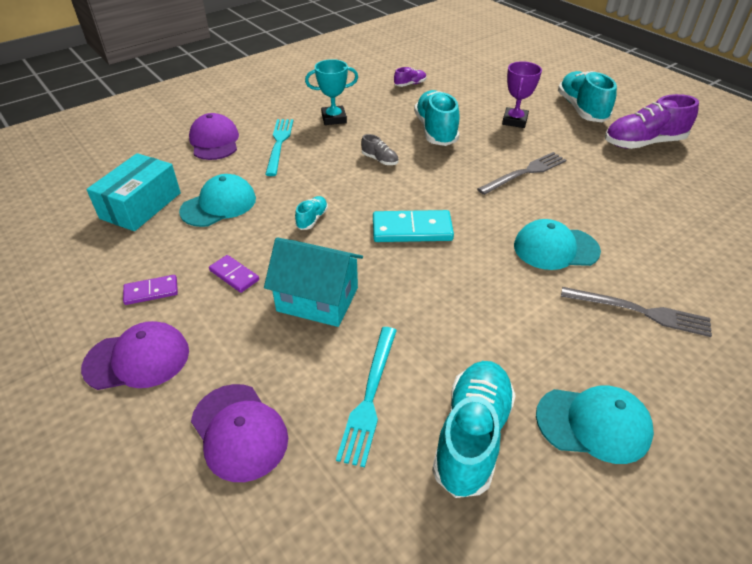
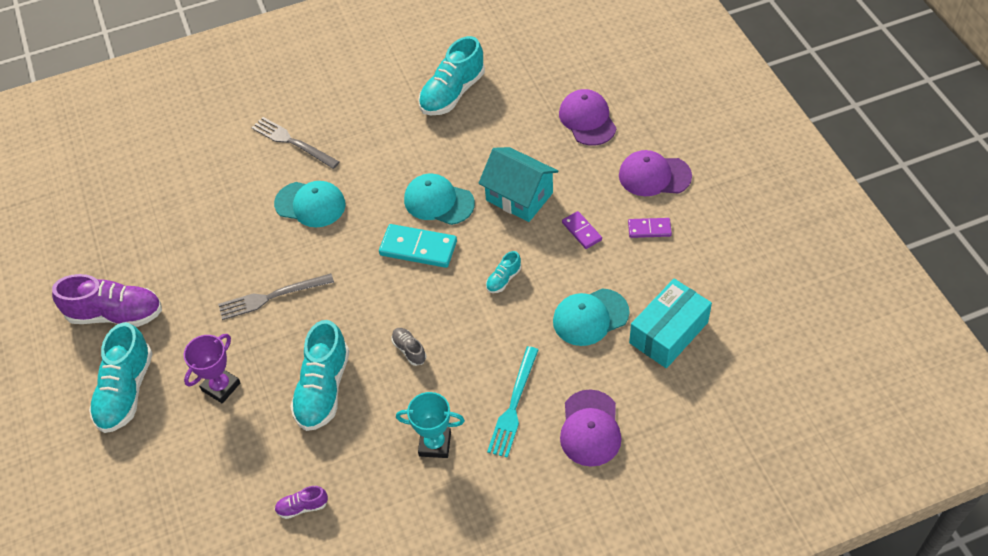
camera: 160 degrees left, 10 degrees up
(369, 396) = (503, 124): turquoise fork -> none
(593, 424) = (379, 86): turquoise cap -> turquoise cap (438, 201)

